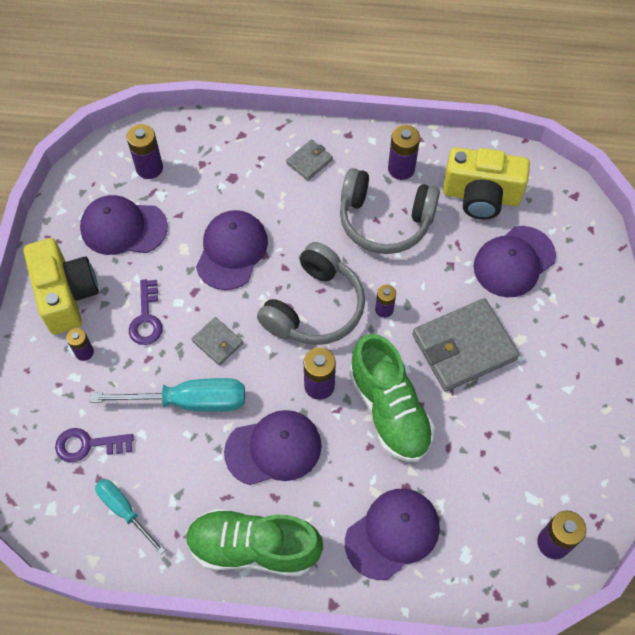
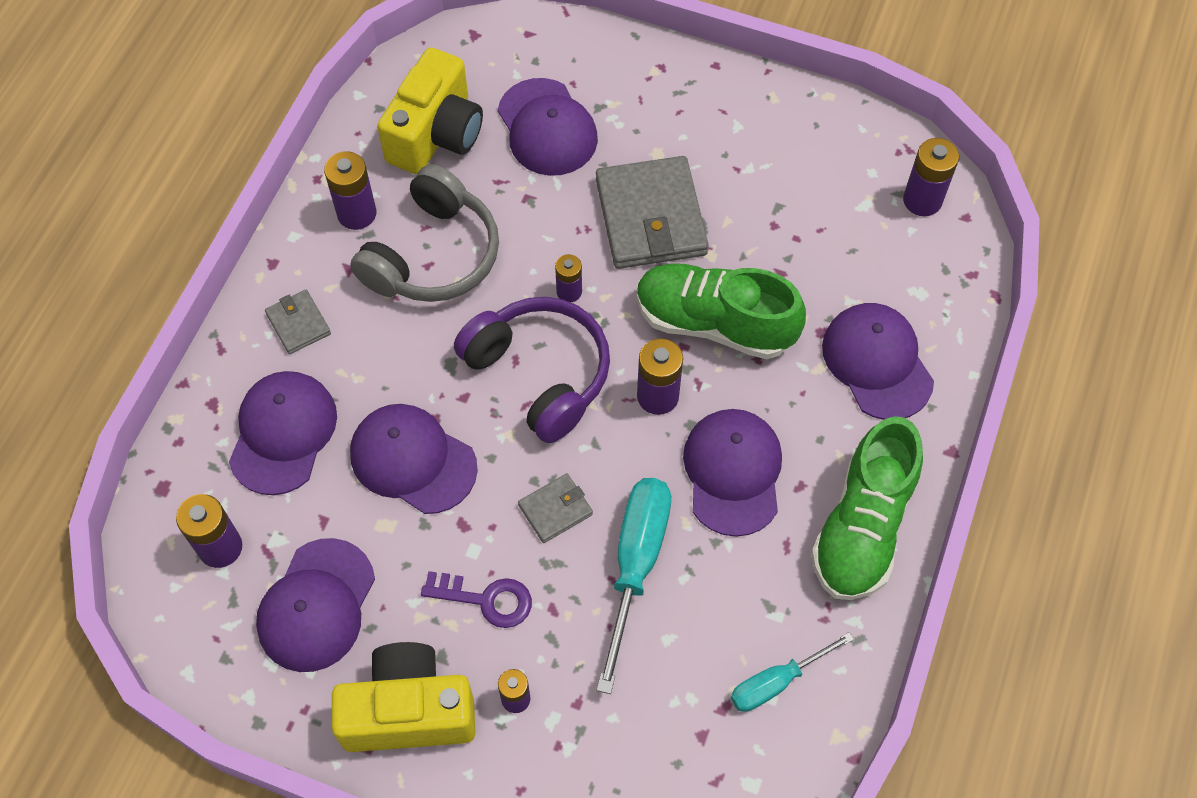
camera: 75 degrees left, 0 degrees up
(88, 445) = (666, 716): purple key -> none
(231, 176) = (283, 433): none -> purple cap
(314, 307) = (539, 374): grey headphones -> purple headphones
(389, 410) = (714, 323): green shoe -> green shoe turned 150 degrees counterclockwise

